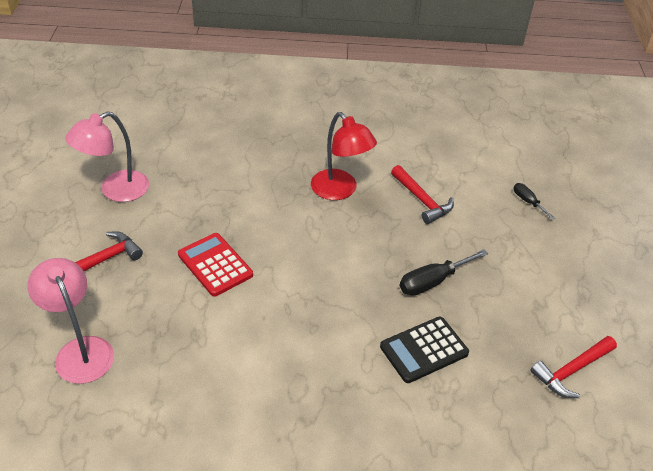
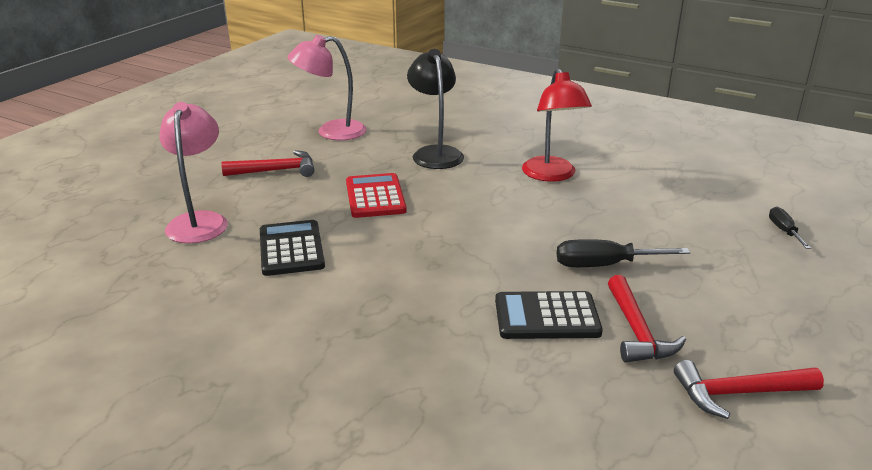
camera: 30 degrees right, 15 degrees down
(188, 353) = (291, 249): none -> black calculator
(229, 192) = (435, 153): none -> black lamp
(422, 200) = (642, 201): red hammer -> red hammer (636, 331)

